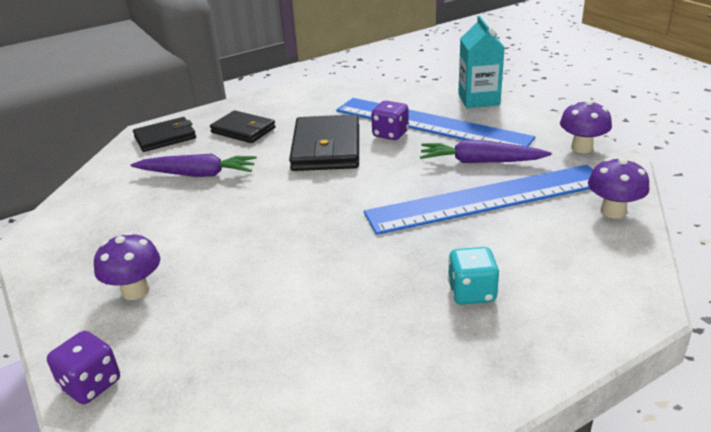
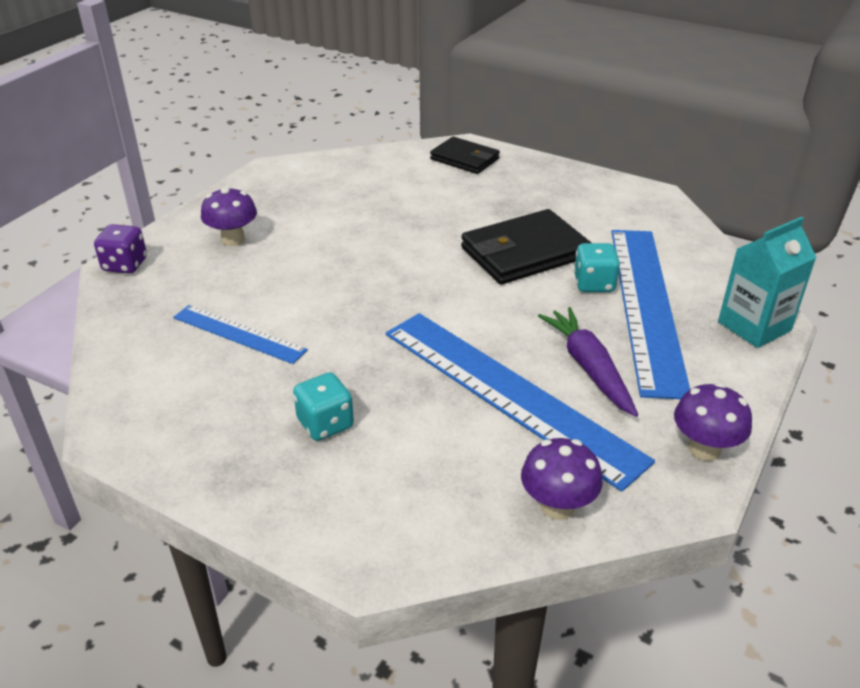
camera: 60 degrees right, 5 degrees up
(197, 174) = (415, 200): purple carrot -> none
(243, 130) = (516, 193): black wallet -> none
(304, 318) = (239, 333): none -> blue ruler
(390, 134) = (594, 284): purple dice -> turquoise dice

